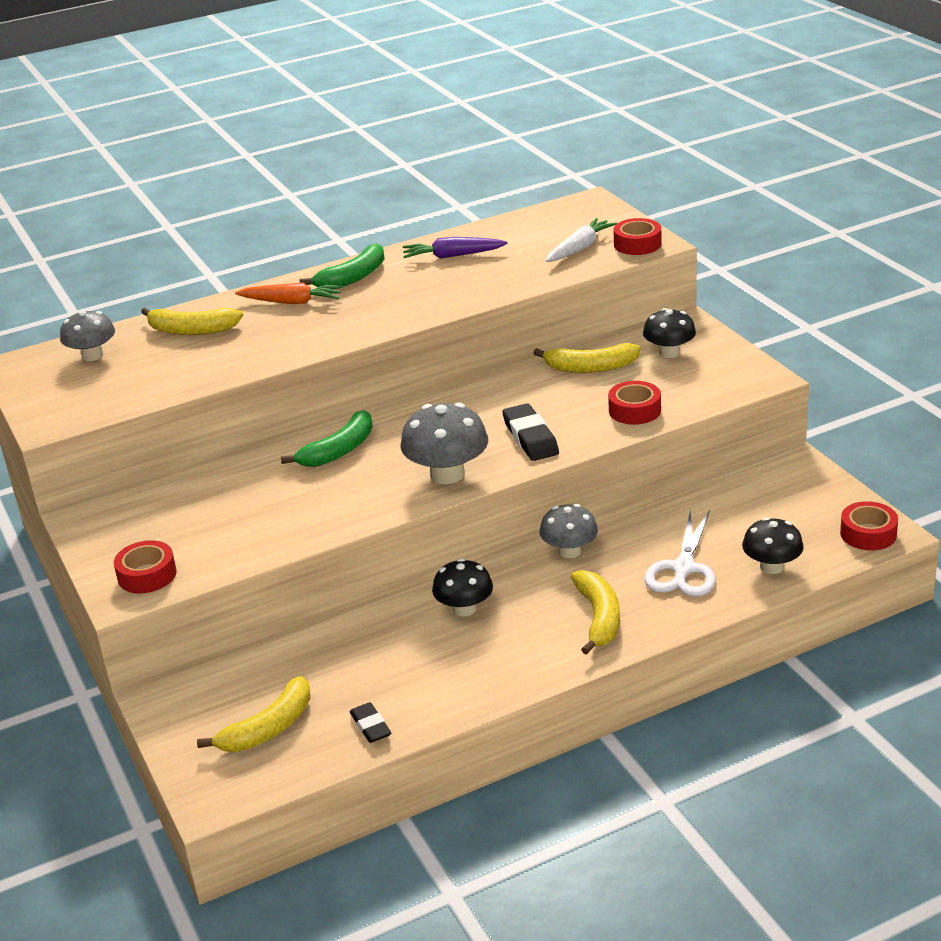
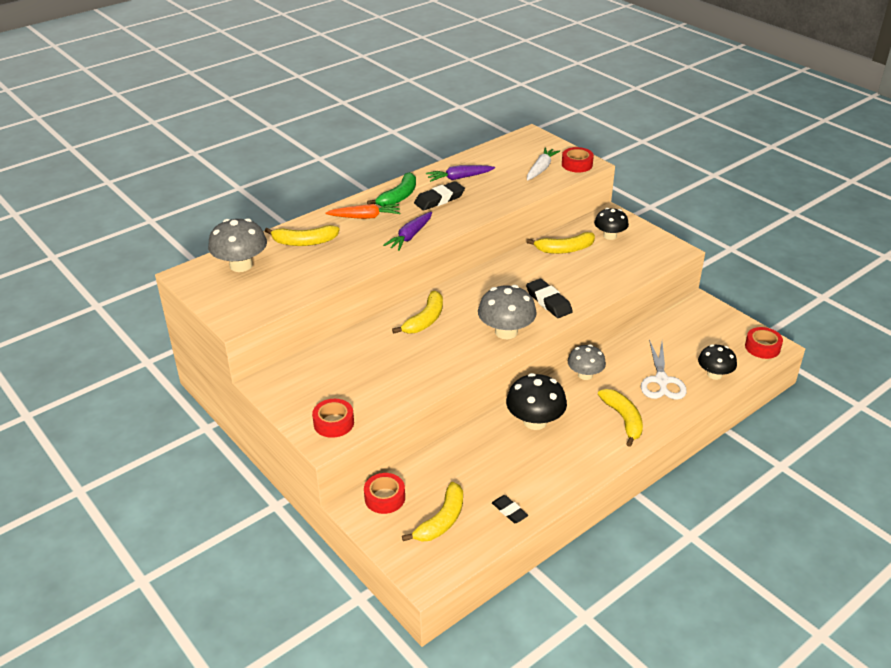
camera: 15 degrees left, 5 degrees up
(92, 355) = (241, 265): grey mushroom -> grey mushroom, size x1.50
(339, 450) = (425, 320): green banana -> yellow banana
(341, 330) = (410, 236): none -> purple carrot
(409, 283) = (439, 199): none -> black eraser
(464, 608) = (535, 421): black mushroom -> black mushroom, size x1.50
(634, 410) = (606, 278): red tape -> red tape (384, 498)

